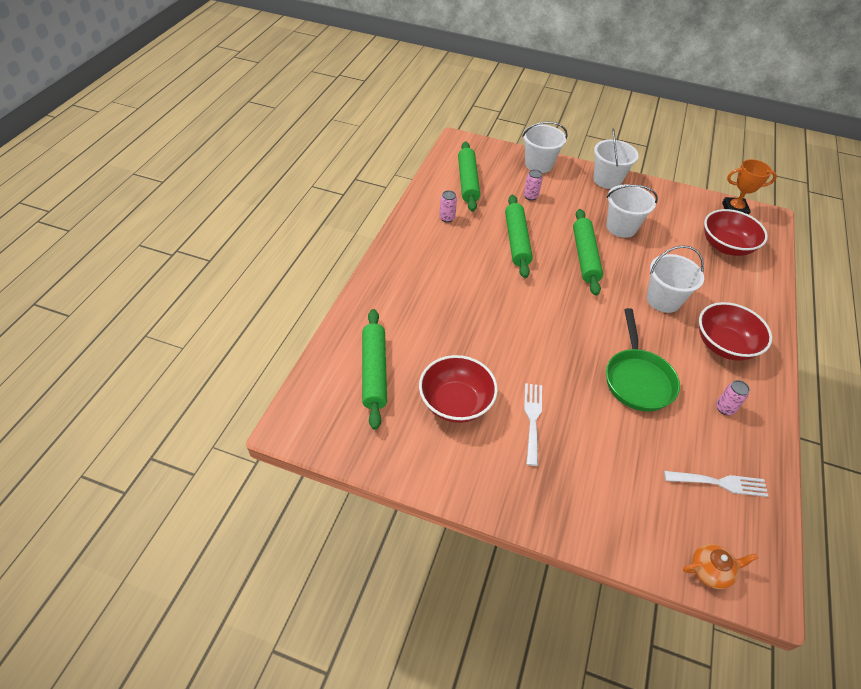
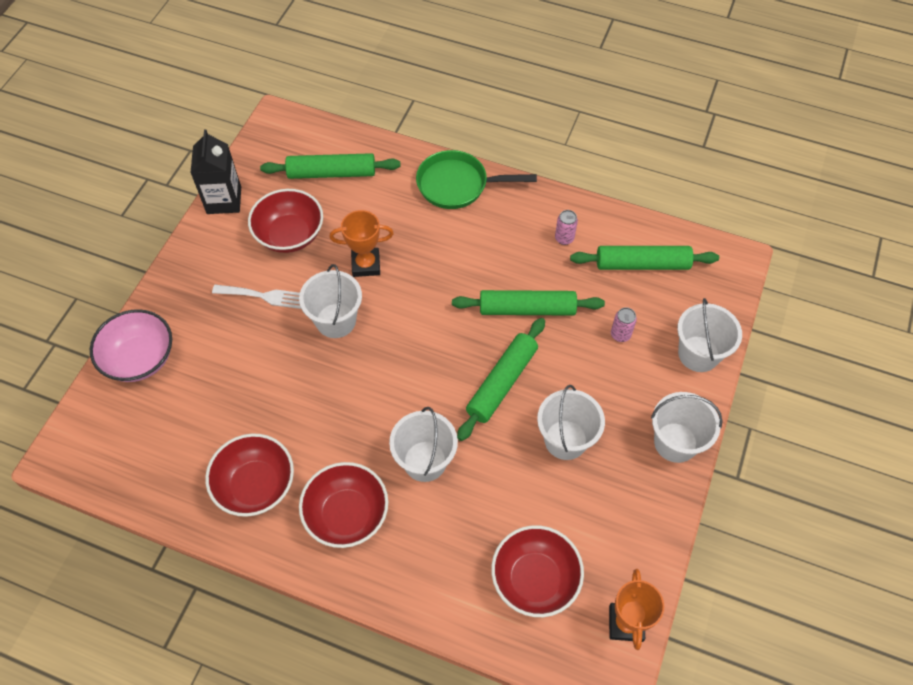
camera: 95 degrees right, 10 degrees up
(411, 470) = (224, 200): none -> black carton
(485, 341) = (366, 264): none -> orange trophy
(550, 360) = (336, 320): none -> white bucket
(585, 257) = (502, 383): green rolling pin -> green rolling pin turned 60 degrees counterclockwise
(629, 527) = (140, 358): none -> pink bowl
(637, 379) = (303, 403): green pan -> green pan (457, 185)
(710, 571) = (87, 417): orange teapot -> none
(720, 483) = (168, 452): white fork -> none
(724, 408) = (255, 485): pink can -> red bowl

